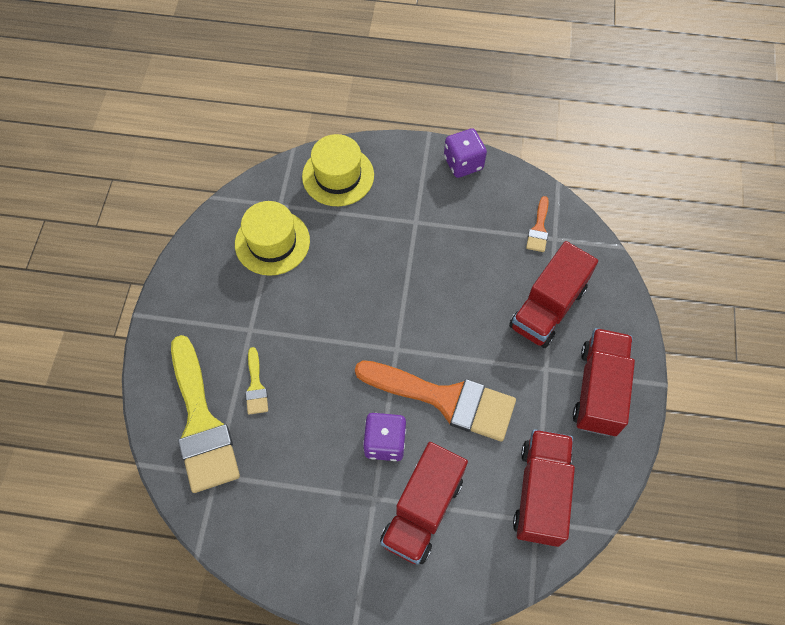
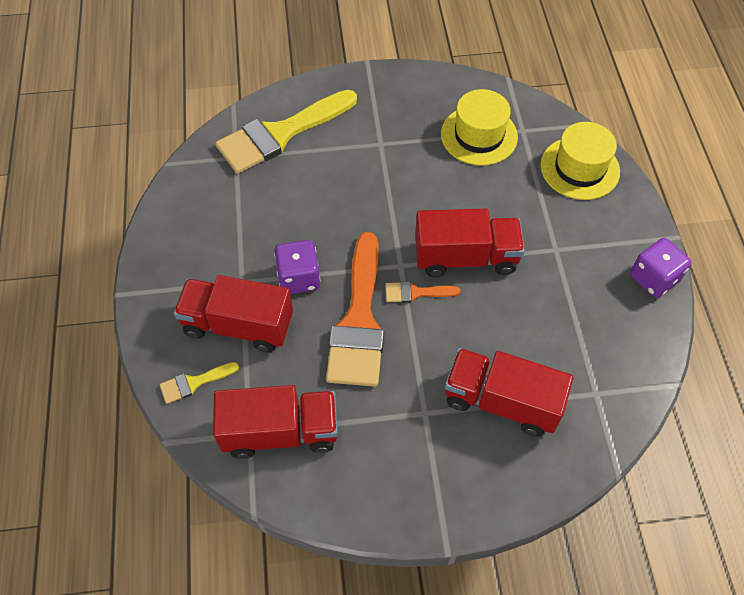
camera: 75 degrees right, 5 degrees down
(256, 386) = (326, 163): yellow brush -> yellow brush (194, 383)
(539, 229) = (602, 374): orange brush -> orange brush (416, 293)
(599, 390) = (416, 474): red truck -> red truck (465, 257)

